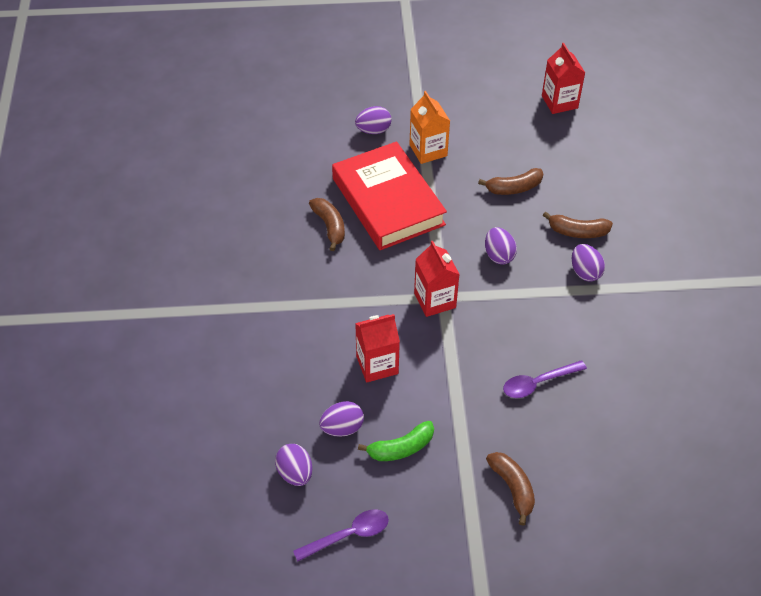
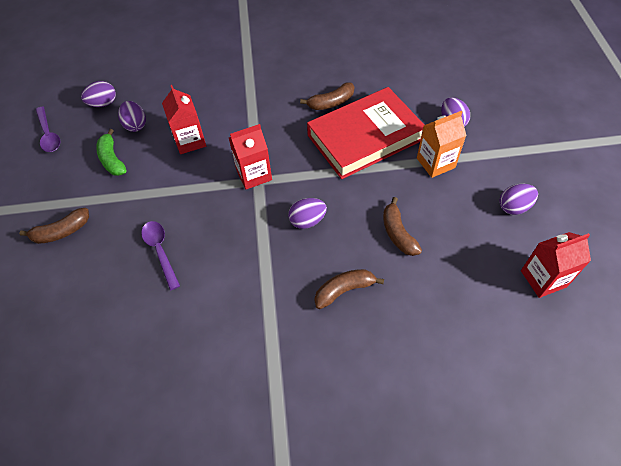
camera: 90 degrees right, 5 degrees up
(577, 232) = (344, 290): brown banana -> brown banana turned 60 degrees clockwise
(585, 272) = (290, 295): purple egg -> purple egg (514, 207)

